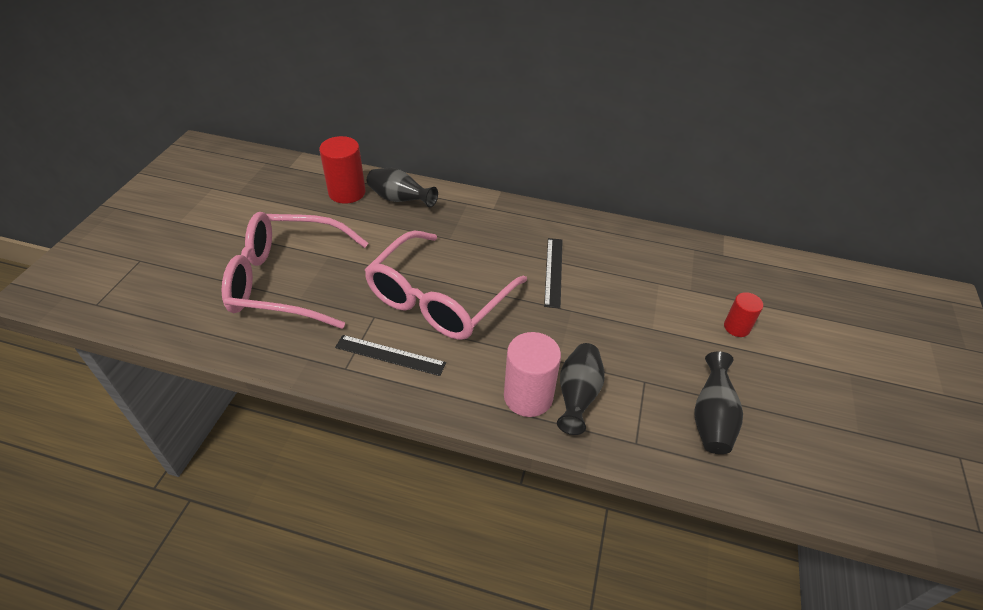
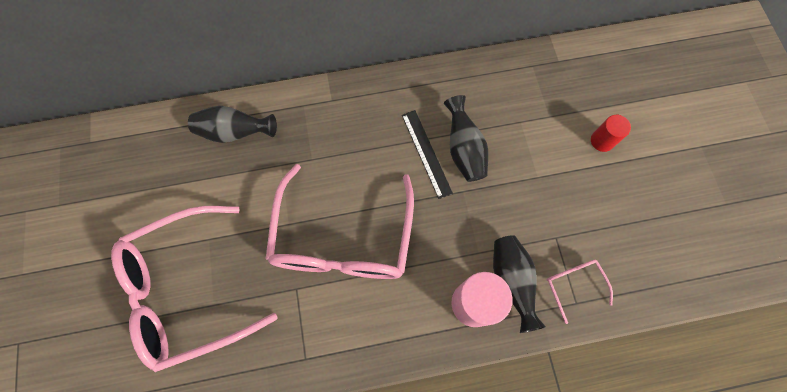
camera: 25 degrees left, 25 degrees up
(347, 192) = (175, 148): red cylinder -> none
(390, 355) = (336, 323): black ruler -> none
(642, 426) = (574, 285): none -> pink glasses
(711, 418) = (620, 247): black vase -> black vase (464, 149)

